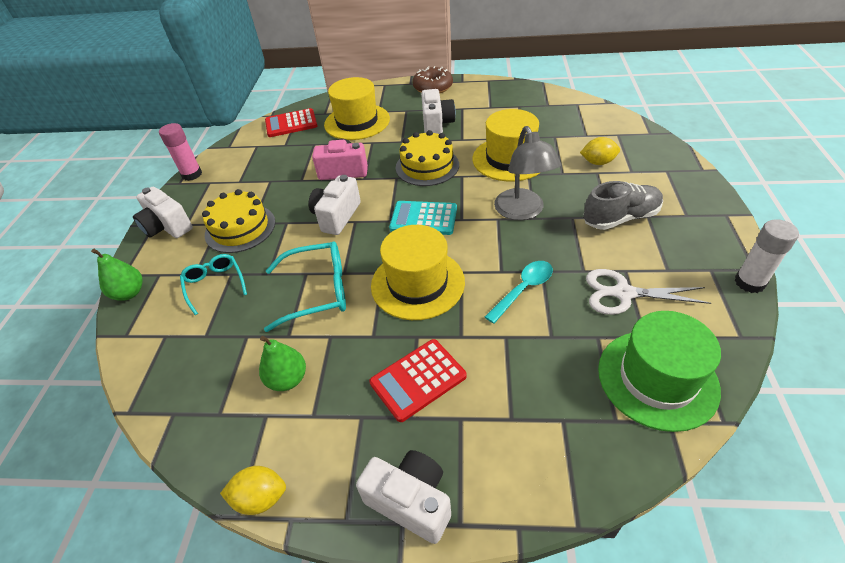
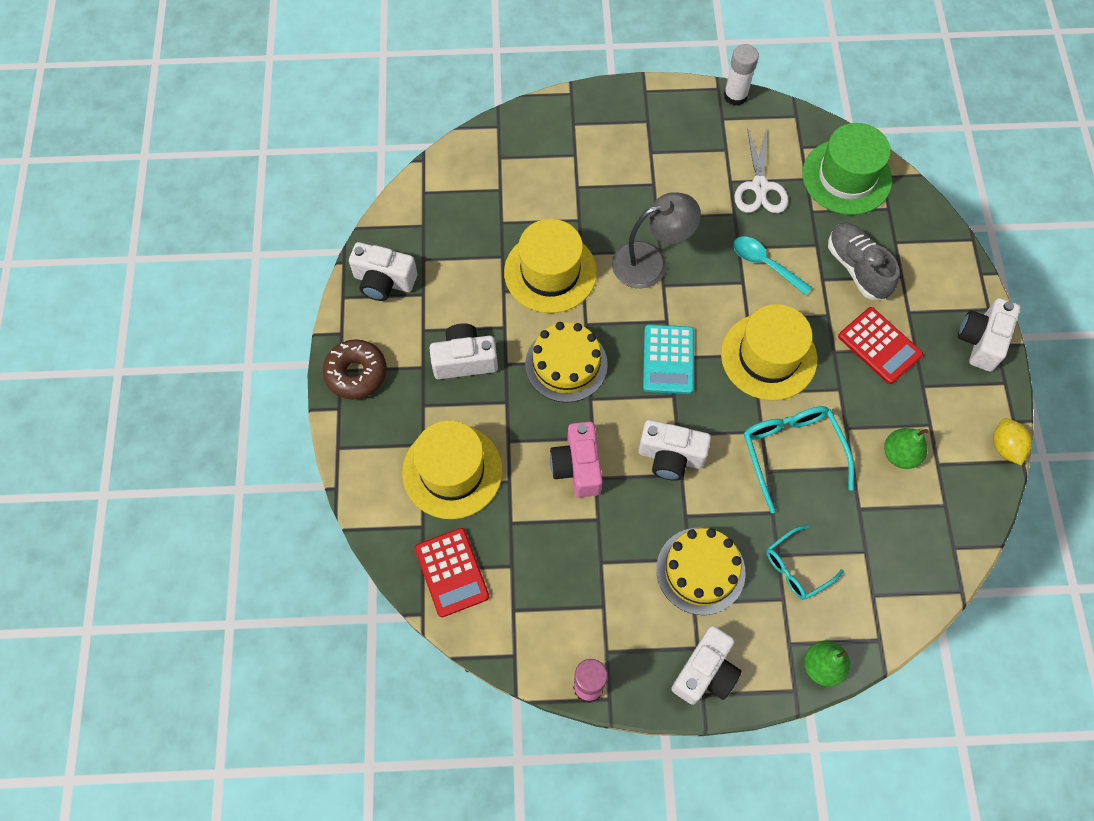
camera: 100 degrees left, 20 degrees up
(500, 93) = (384, 281): none -> white camera
(598, 162) = (558, 184): yellow lemon -> none
(620, 218) = (655, 175): grey shoe -> grey shoe (857, 268)

